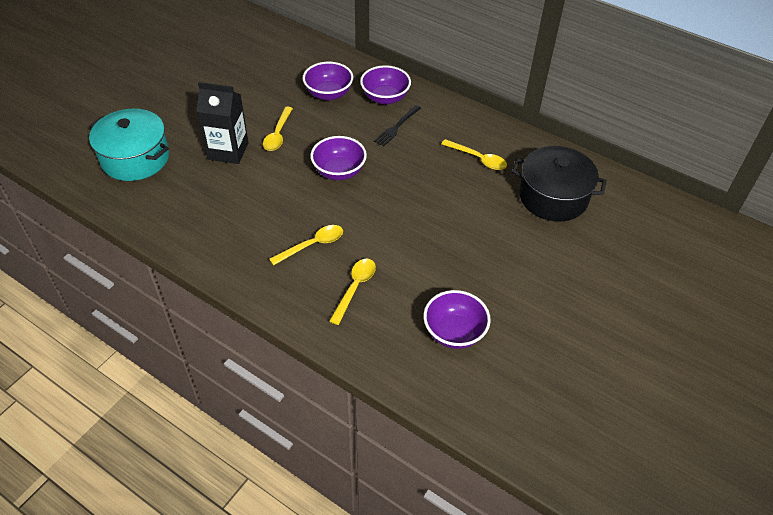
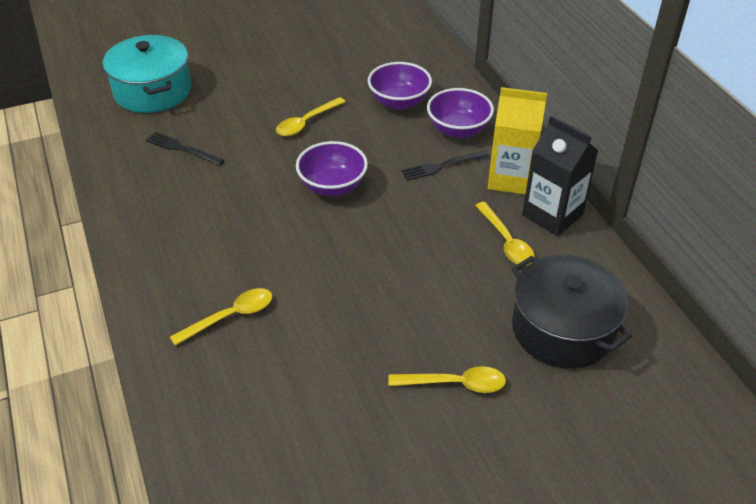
camera: 35 degrees right, 5 degrees down
(204, 192) = (181, 148): none -> black fork
(228, 151) = (242, 119): black carton -> black carton (552, 215)
(313, 245) = (232, 250): yellow spoon -> yellow spoon (455, 384)
(446, 117) = (511, 178): none -> yellow carton
(454, 332) = (289, 424): purple bowl -> none

